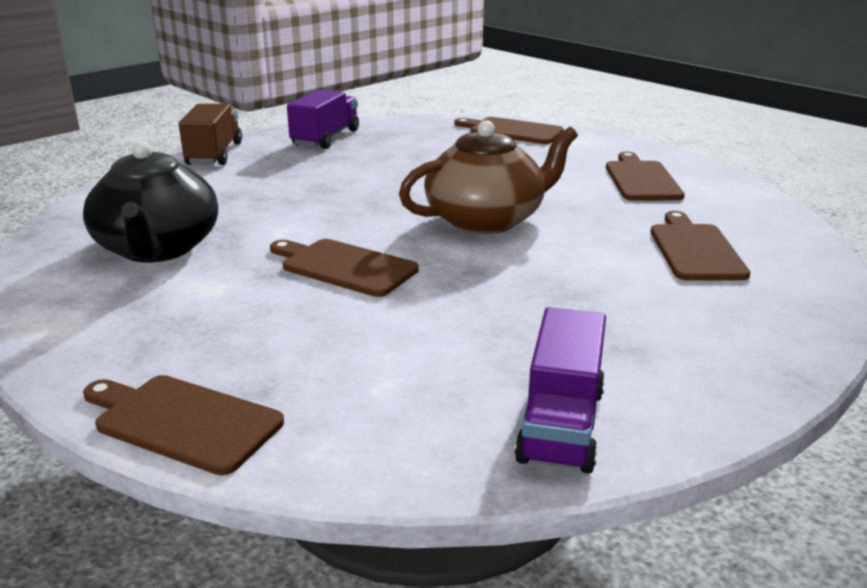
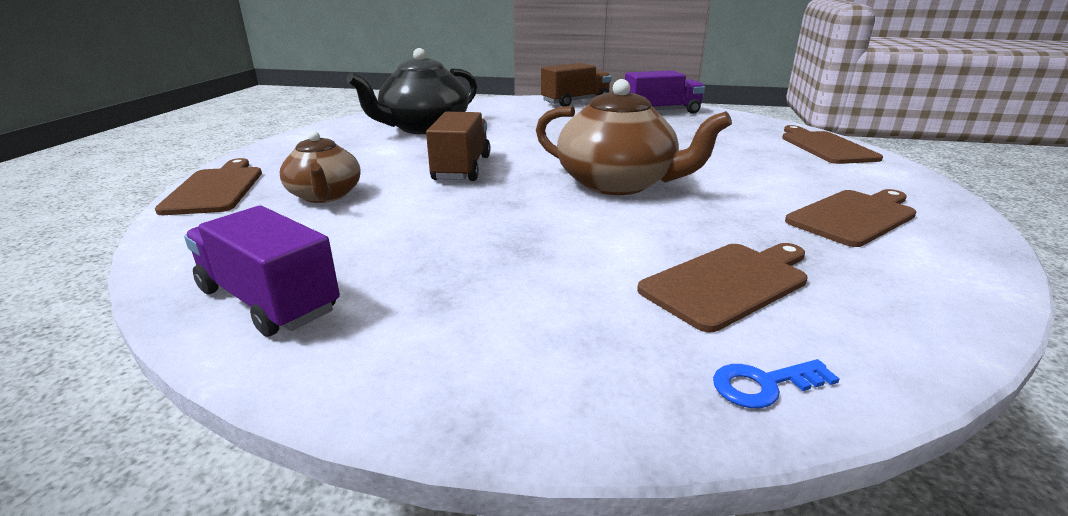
camera: 55 degrees right, 0 degrees up
(320, 354) = (325, 195): none -> brown teapot
(344, 267) = (462, 168): brown cutting board -> brown truck
(561, 425) = (268, 300): purple truck -> purple truck turned 60 degrees clockwise
(810, 286) = (764, 385): none -> blue key

